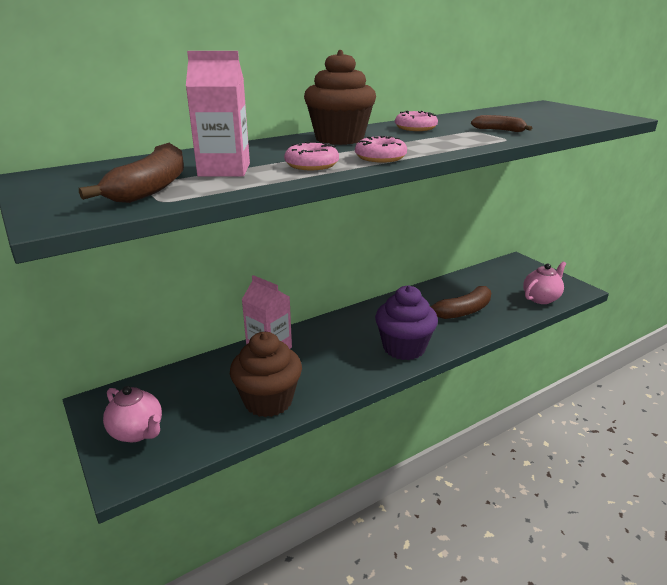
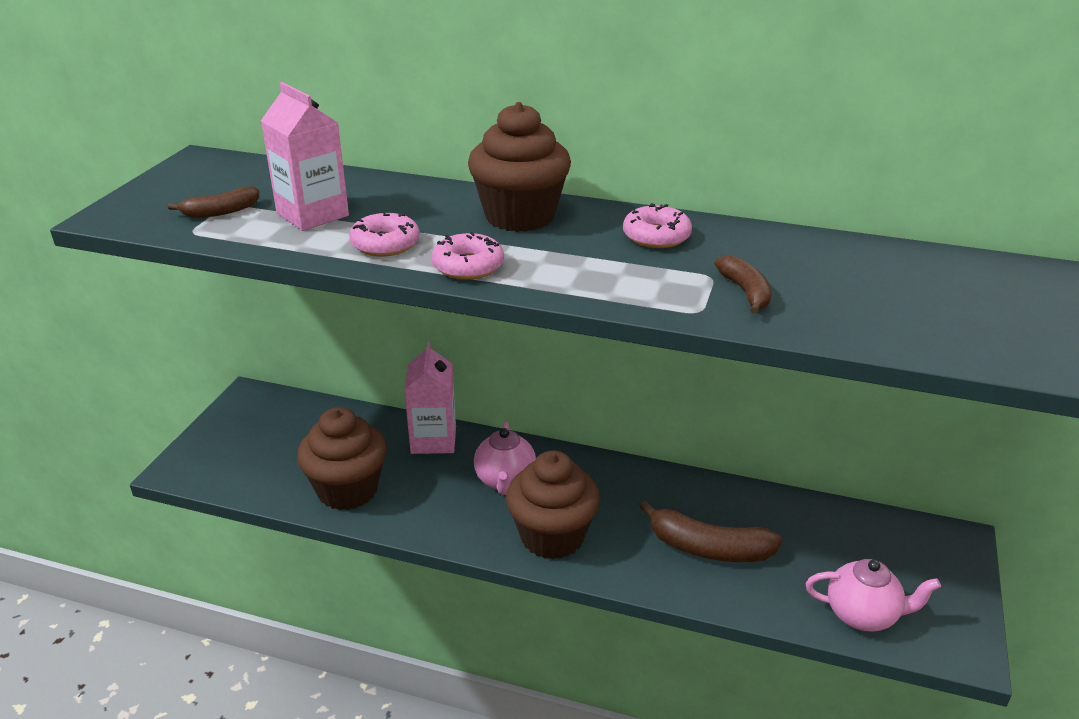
camera: 50 degrees right, 5 degrees up
(137, 432) = (233, 442): pink teapot -> pink teapot (505, 481)
(152, 188) = (221, 212): brown banana -> brown banana, size x0.58
(404, 348) = (552, 536): purple cupcake -> brown cupcake

